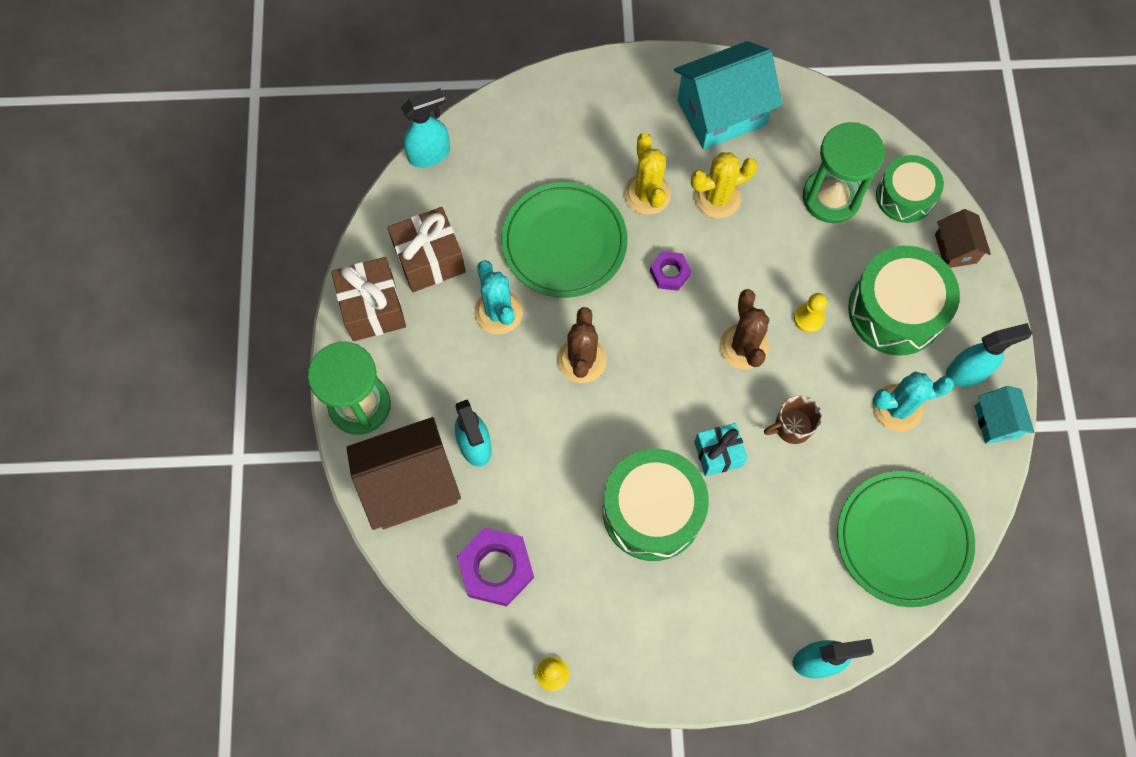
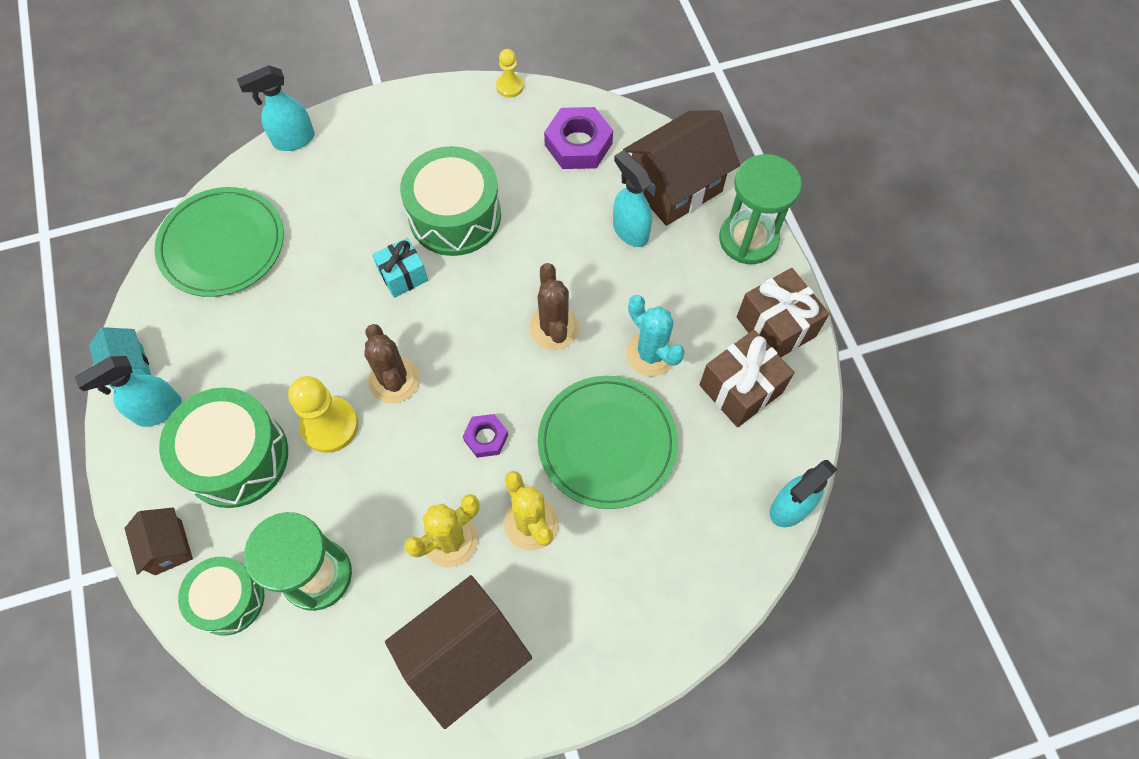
camera: 165 degrees right, 5 degrees down
(721, 113) = (465, 656): turquoise house -> brown house
(792, 426) = (335, 316): brown mug -> none
(808, 318) = (329, 425): yellow pawn -> yellow pawn, size x1.75
(897, 408) = (231, 358): turquoise cactus -> none

